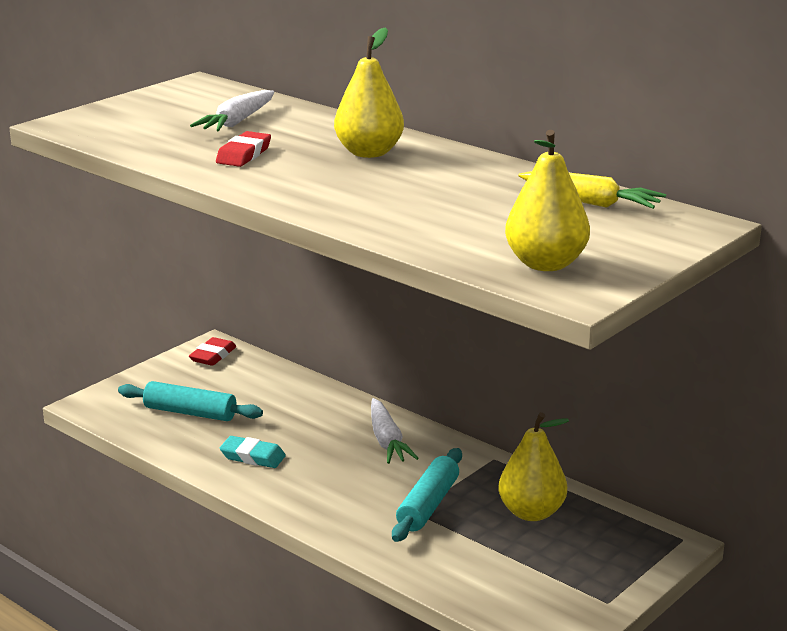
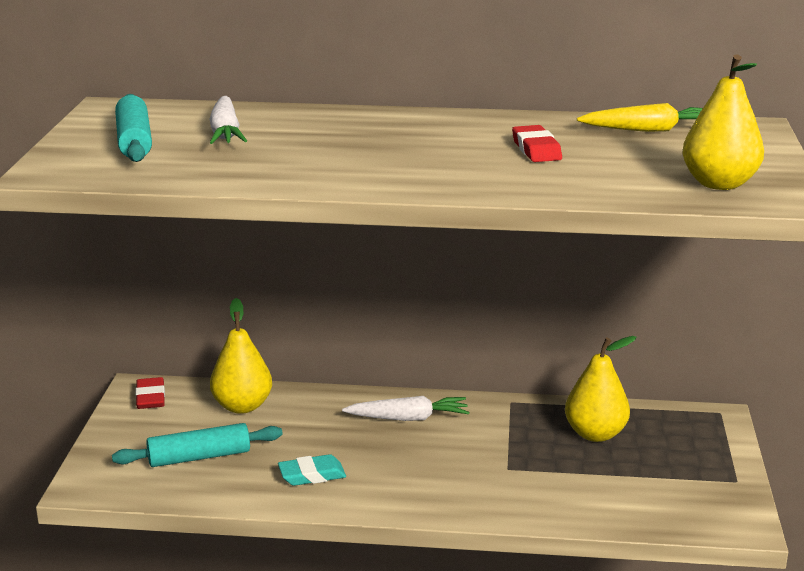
camera: 35 degrees left, 0 degrees up
(244, 155) = (294, 159): red eraser -> red eraser (536, 149)
(369, 153) = (400, 132): yellow pear -> yellow pear (242, 406)
(387, 441) = (408, 418): white carrot -> white carrot turned 45 degrees counterclockwise
(428, 505) = (512, 459): turquoise rolling pin -> turquoise rolling pin (134, 141)

